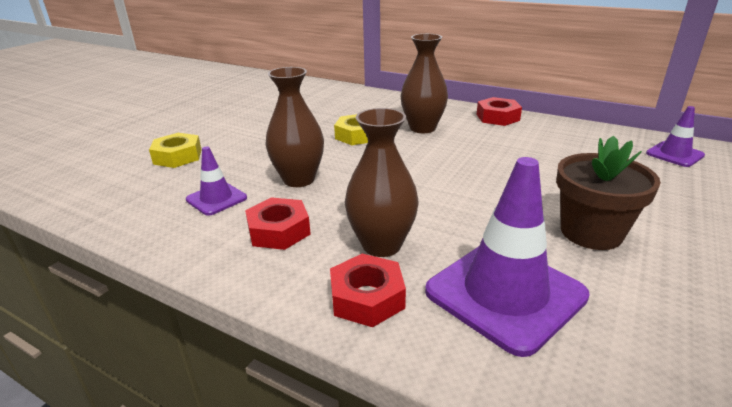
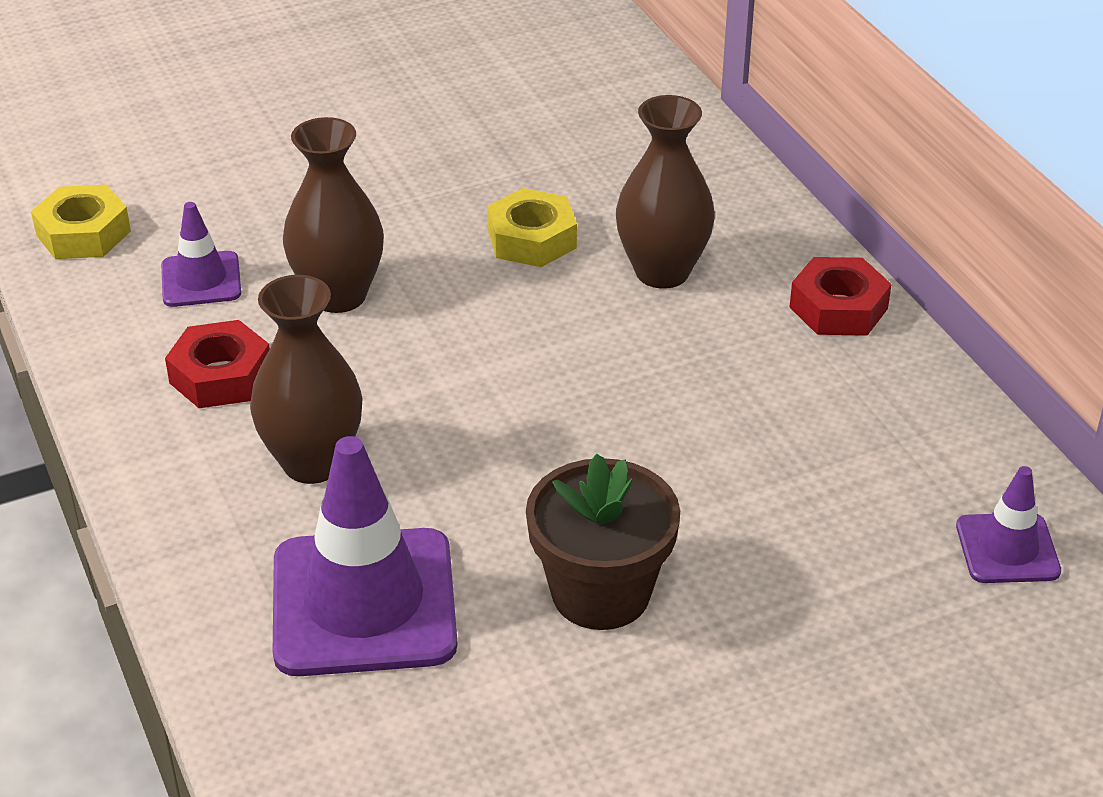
camera: 35 degrees right, 10 degrees up
(177, 156) = (226, 164): yellow nut -> yellow nut (83, 233)
(367, 298) = (214, 521): red nut -> none

